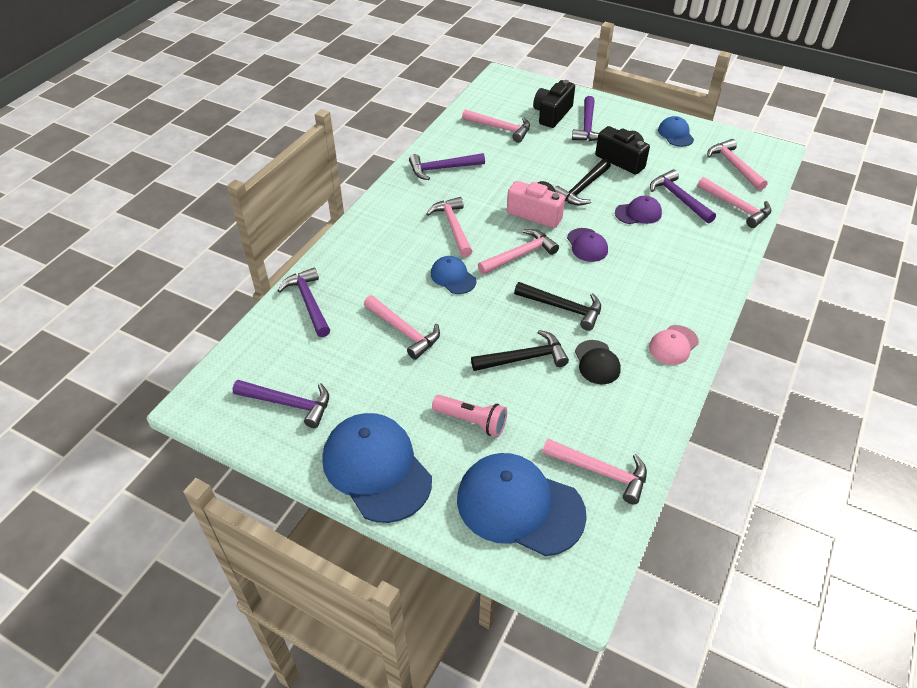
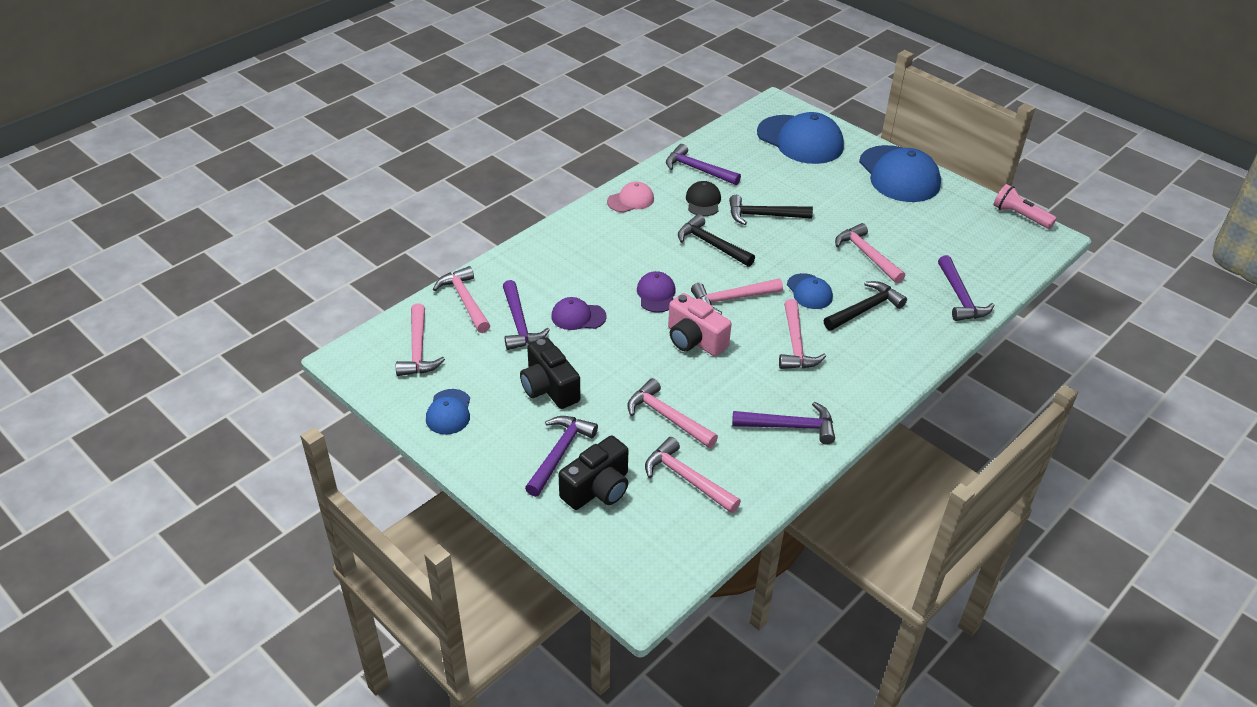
camera: 165 degrees left, 5 degrees down
(289, 404) = (970, 223): purple hammer -> purple hammer (697, 169)
(471, 421) = (821, 186): pink flashlight -> pink flashlight (1020, 216)
(582, 189) = (624, 359): black hammer -> black hammer (865, 309)
(601, 472) = (736, 144): pink hammer -> pink hammer (667, 417)

